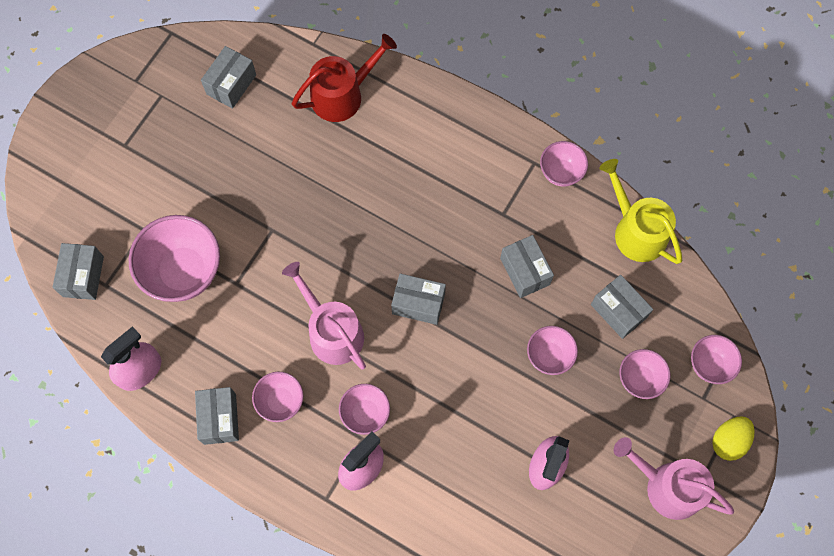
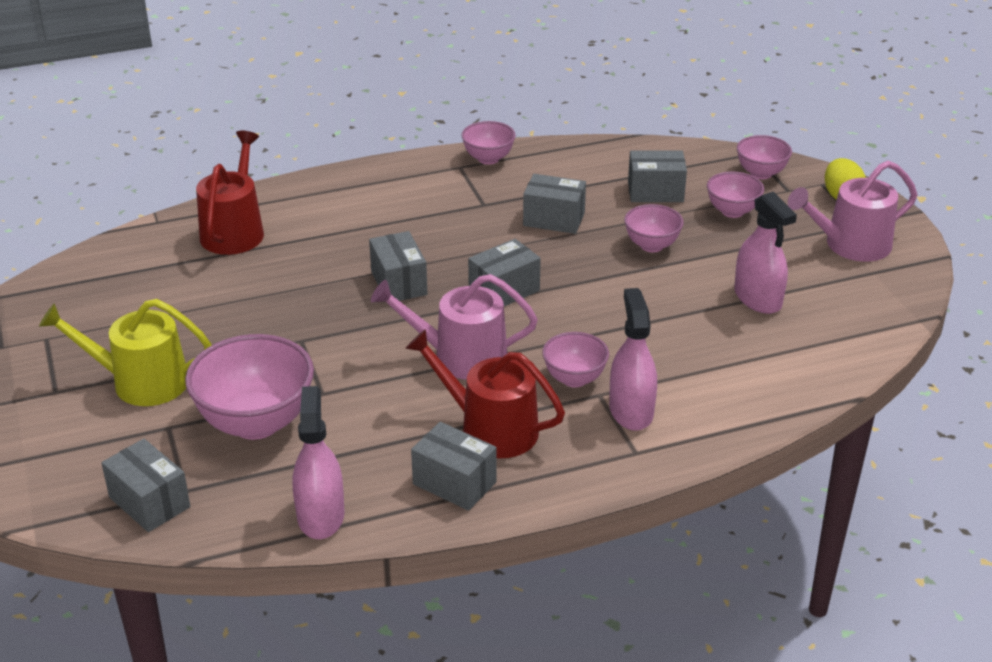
camera: 50 degrees left, 35 degrees down
(231, 84) = (113, 288): grey box -> grey box (398, 283)
(280, 401) = (490, 429): pink bowl -> red watering can
(636, 231) = (594, 150): yellow watering can -> yellow watering can (141, 382)

